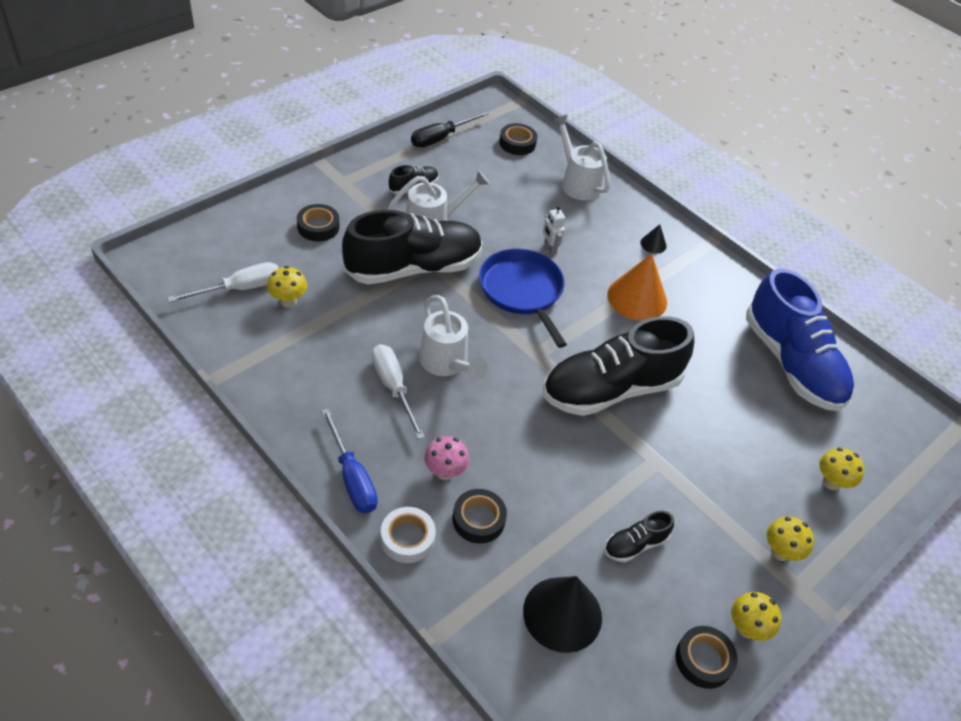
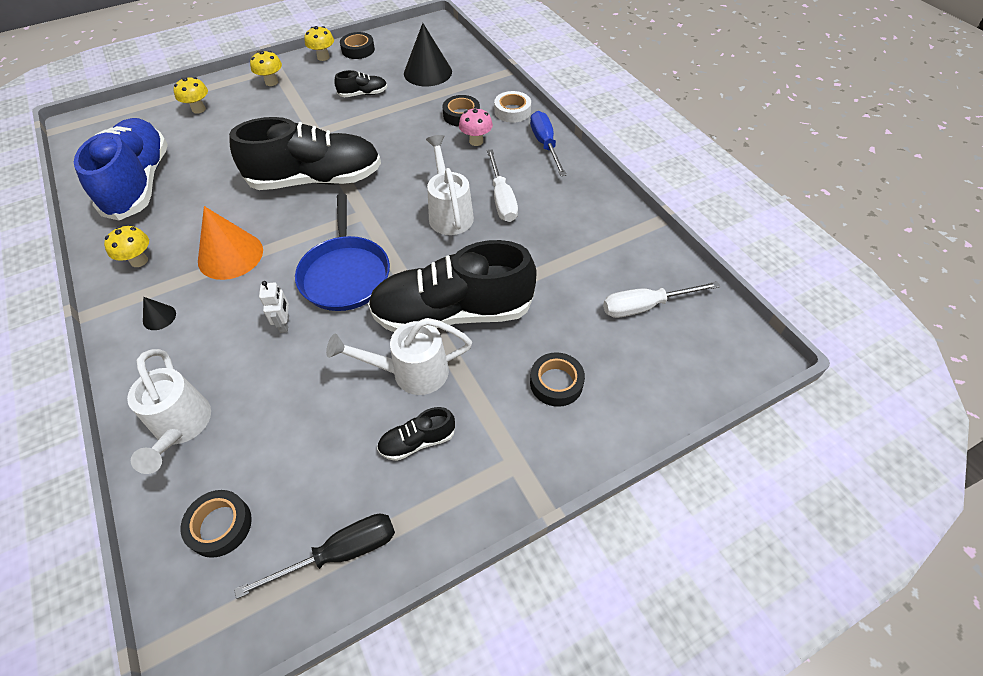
camera: 160 degrees left, 5 degrees up
(288, 301) = (593, 287): yellow mushroom -> yellow mushroom (139, 261)

